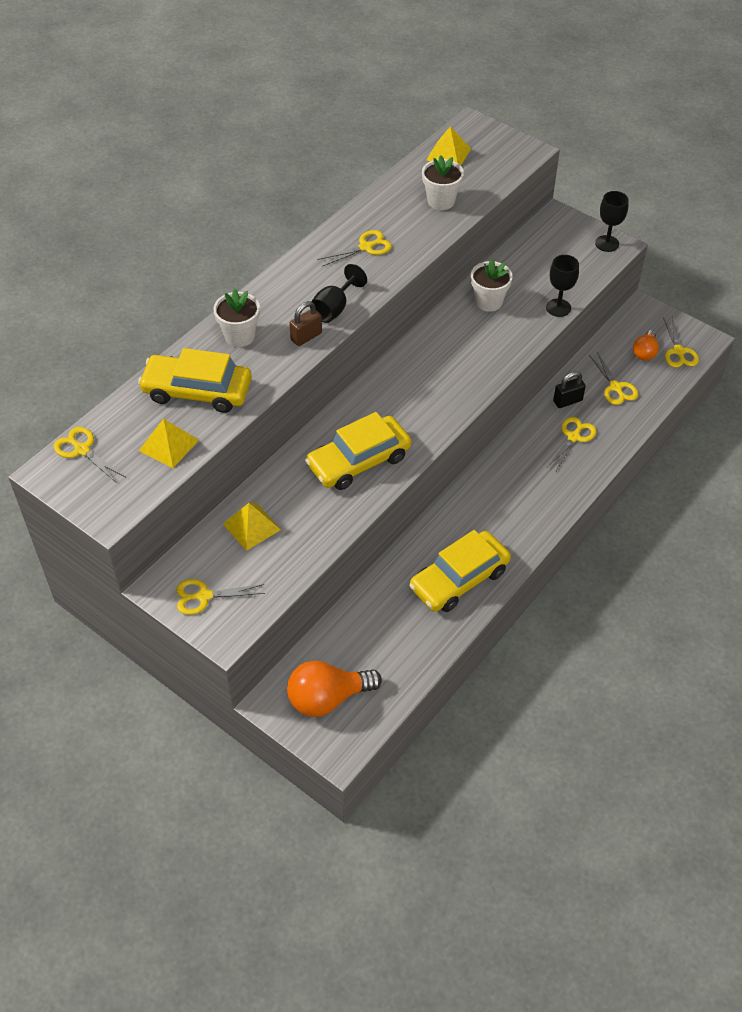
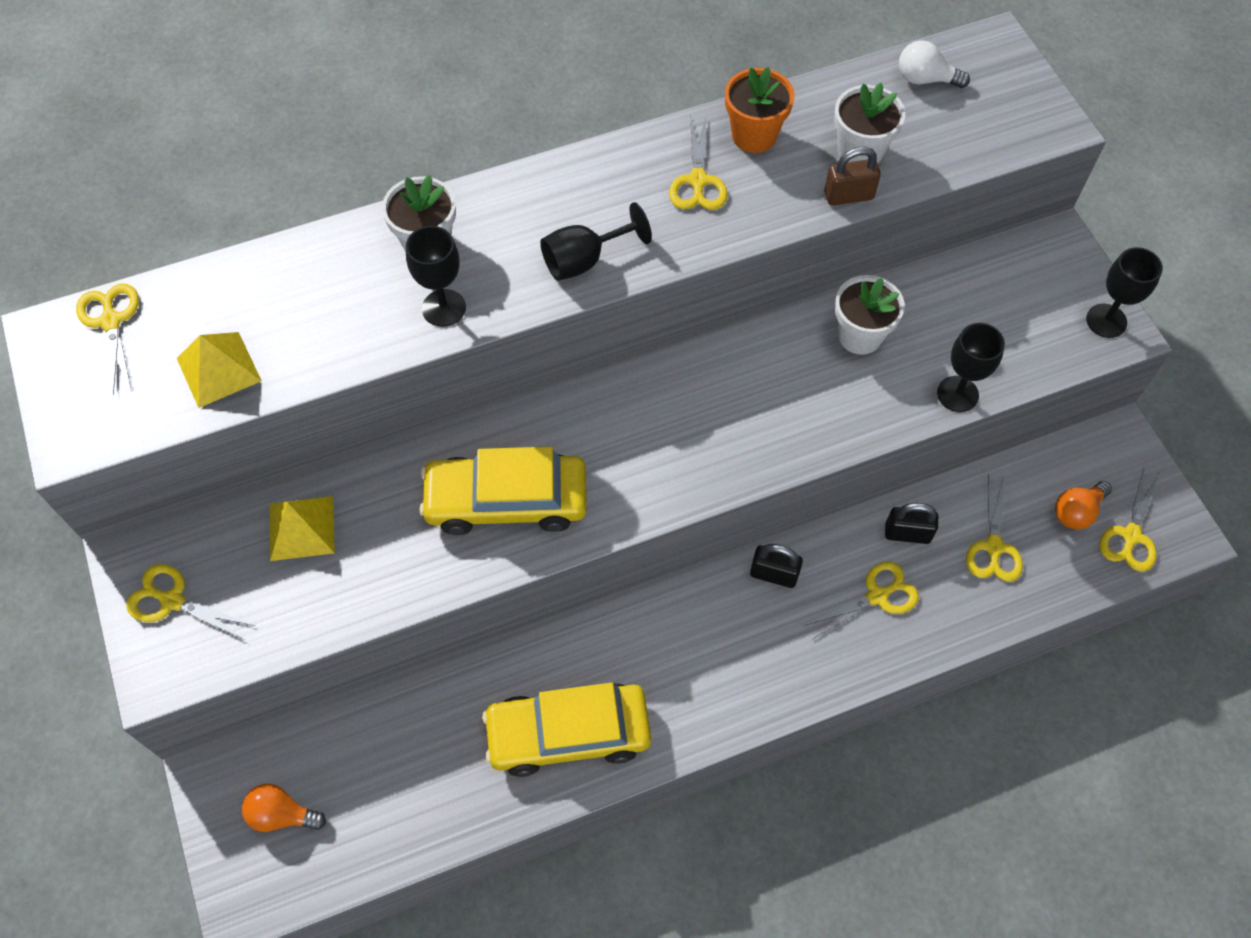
camera: 30 degrees right, 10 degrees up
(197, 391) = (313, 303): yellow car -> none
(274, 362) = (444, 308): none -> black goblet
(306, 336) = (514, 287): brown padlock -> brown padlock (848, 195)
(328, 698) = (282, 814): orange light bulb -> orange light bulb, size x0.56
(366, 247) = (697, 181): yellow scissors -> yellow scissors turned 90 degrees clockwise
(379, 214) = (754, 135): none -> orange flower pot
(448, 154) = (925, 79): yellow pyramid -> white light bulb
(512, 452) = (774, 574): none -> black padlock

